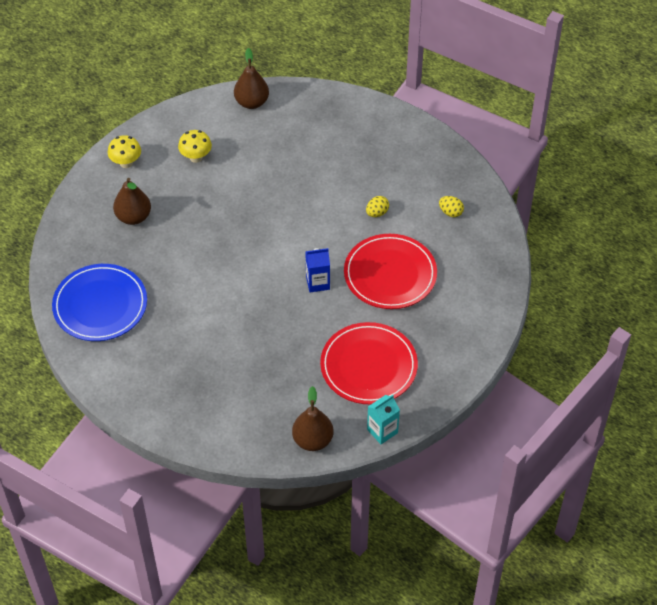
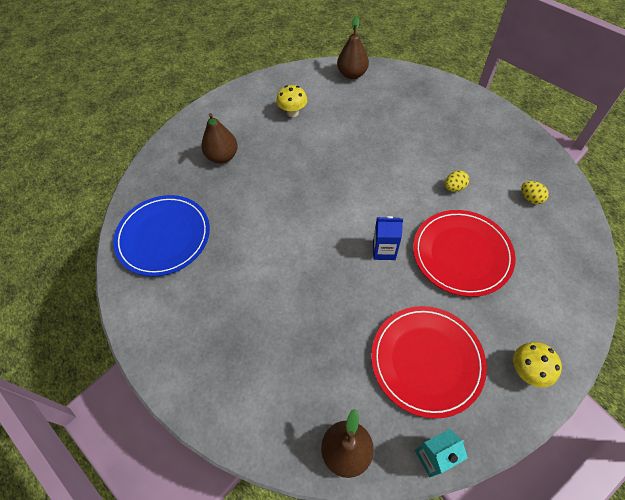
camera: 15 degrees right, 5 degrees up
(126, 163) = (231, 109): yellow mushroom -> yellow mushroom (527, 371)

